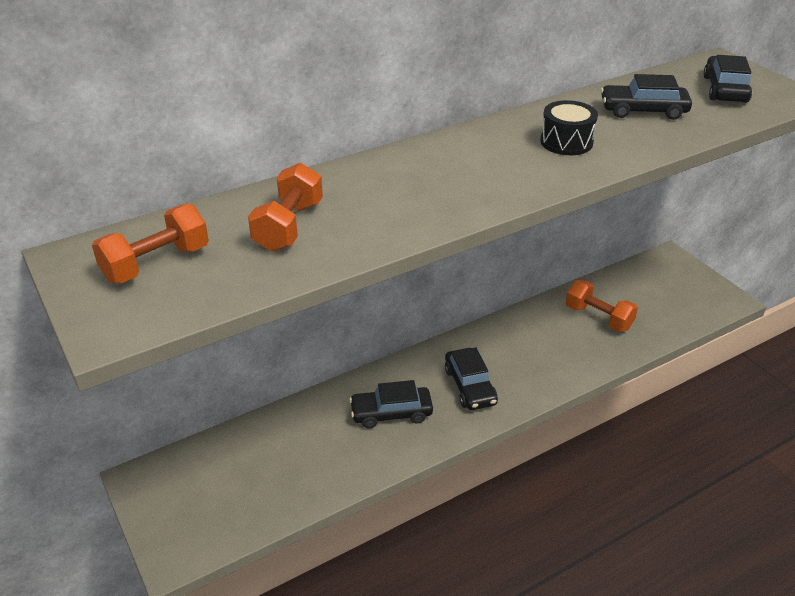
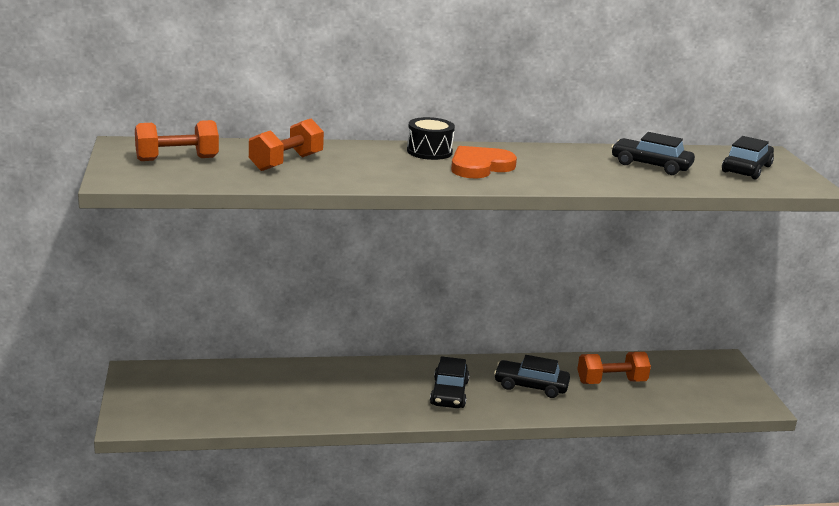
camera: 20 degrees right, 15 degrees down
(391, 413) = (366, 390): black car -> black car (531, 386)
(493, 165) = (480, 166): none -> orange heart
(566, 142) = (557, 168): black drum -> black drum (429, 151)
(598, 318) = (611, 382): orange dumbbell -> orange dumbbell turned 75 degrees counterclockwise

